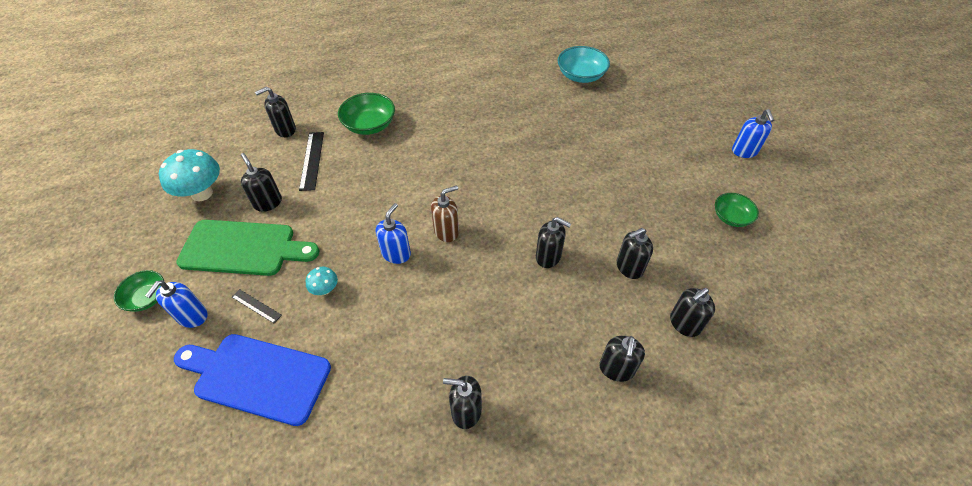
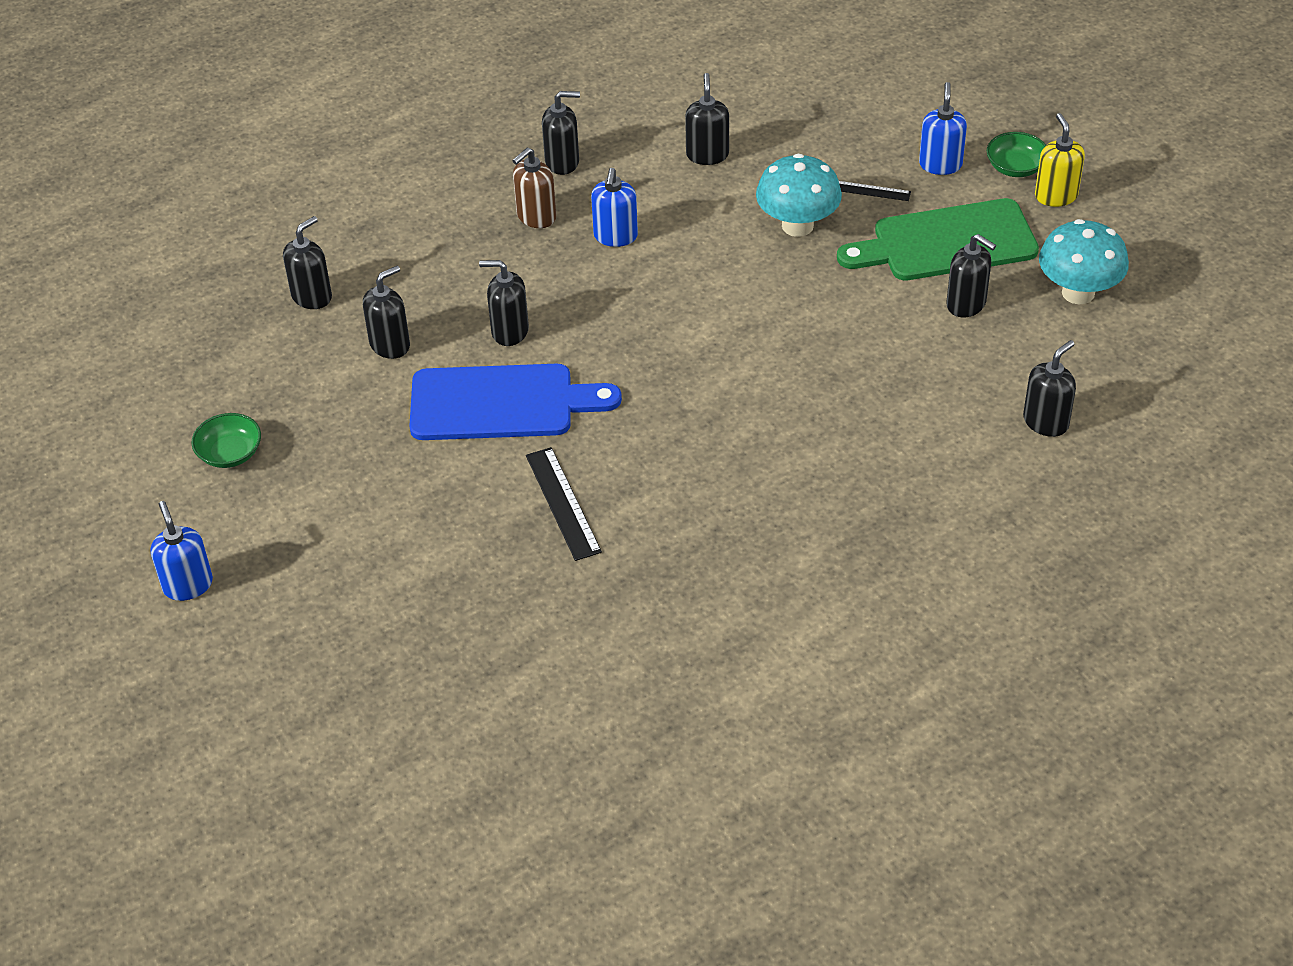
camera: 165 degrees right, 5 degrees down
(146, 265) = (1056, 196): none -> yellow soap dispenser
(257, 377) = (813, 136): blue cutting board -> blue cutting board (501, 403)
(312, 160) = (953, 381): black ruler -> black ruler (563, 503)
(325, 289) = (797, 226): turquoise mushroom -> turquoise mushroom, size x1.99
(369, 125) = (902, 468): green bowl -> none
(396, 253) = (729, 285): blue soap dispenser -> blue soap dispenser (615, 236)
(446, 231) = (671, 329): brown soap dispenser -> brown soap dispenser (536, 217)
(581, 76) = (528, 695): turquoise bowl -> none
(616, 369) = (397, 233): black soap dispenser -> black soap dispenser (707, 155)

